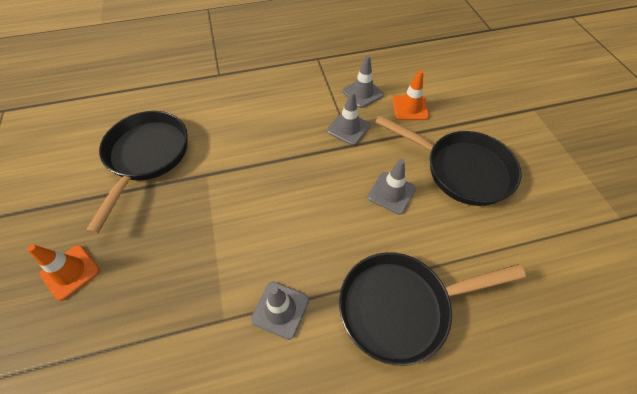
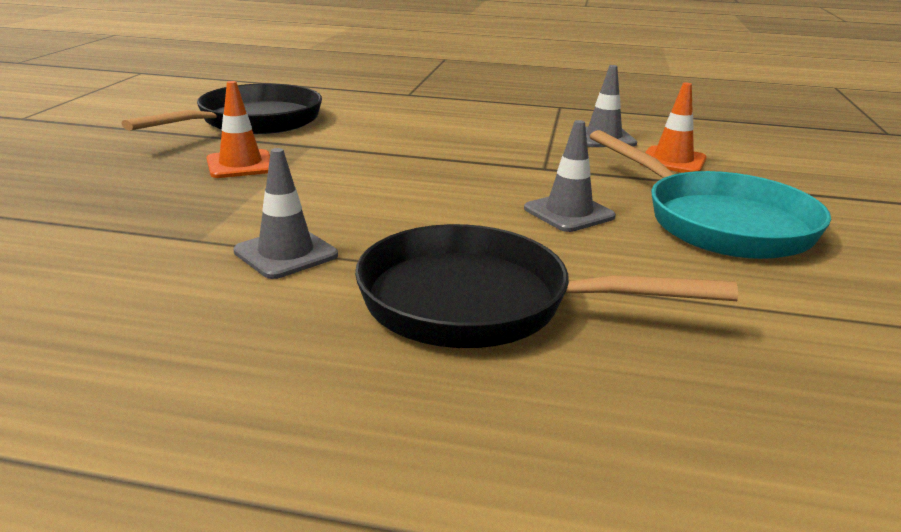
camera: 25 degrees right, 30 degrees down
(70, 272) = (71, 165): orange traffic cone -> orange traffic cone (240, 165)
(348, 128) = (552, 156): grey traffic cone -> none
(461, 169) = (718, 222): black pan -> turquoise pan

